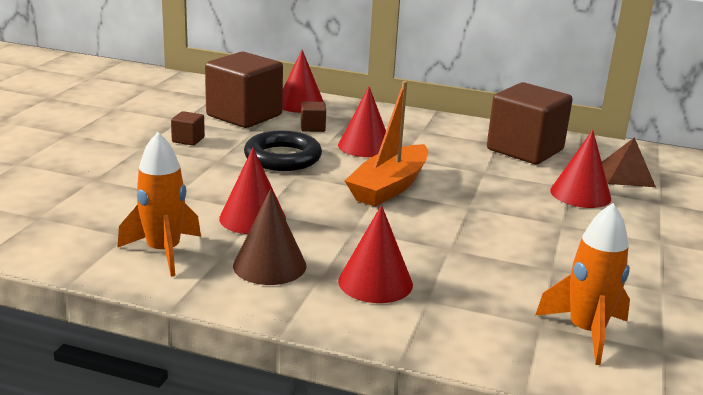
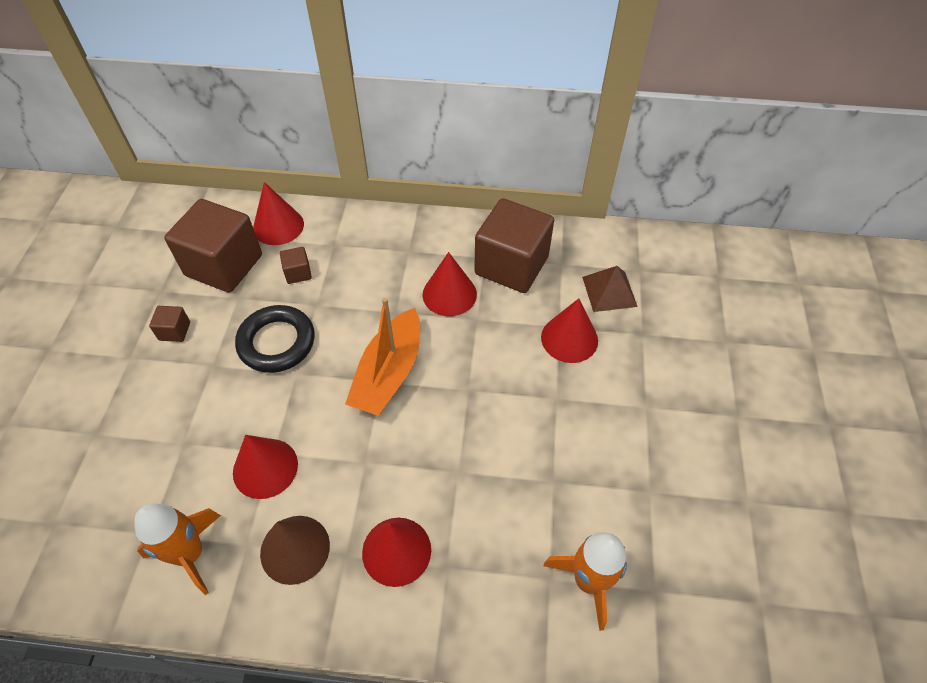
camera: 10 degrees left, 30 degrees up
(365, 146) = (355, 298): red cone -> red cone (449, 294)

